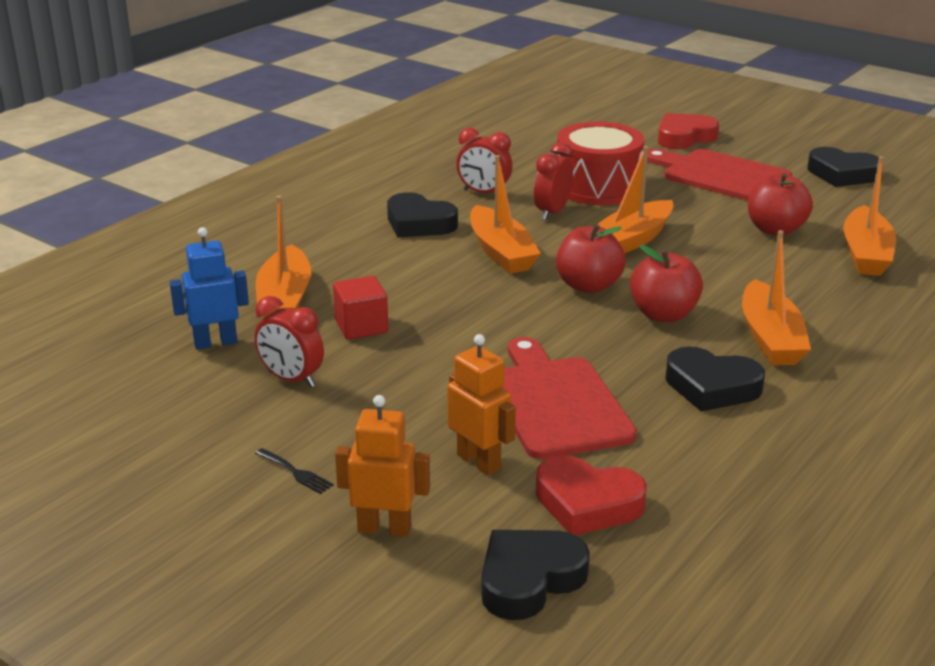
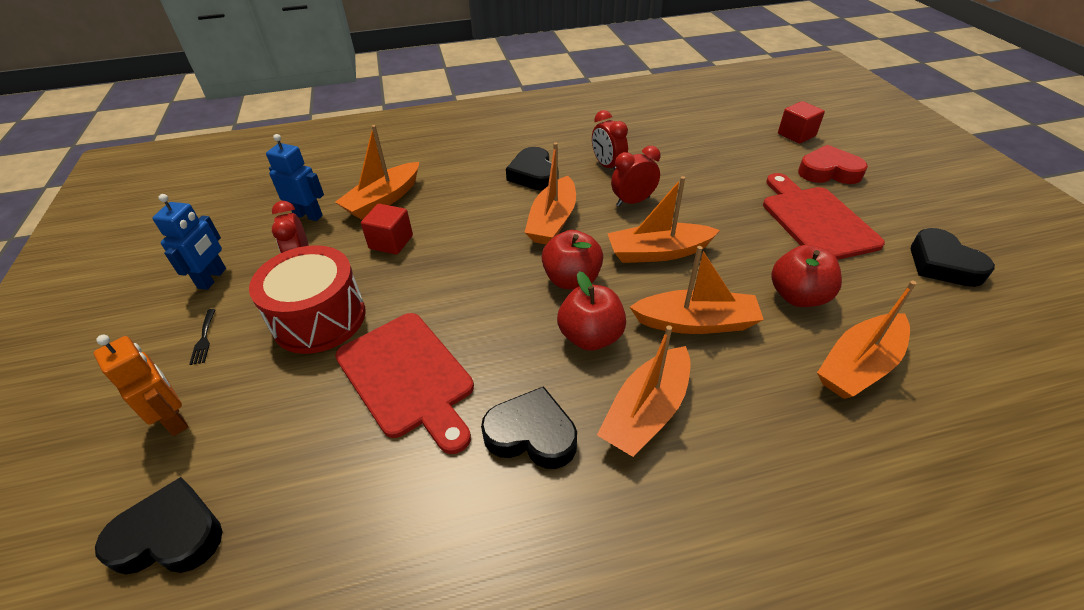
camera: 40 degrees right, 15 degrees up
(203, 432) = (212, 278): none -> blue robot
(479, 462) = (295, 399): orange robot -> none
(556, 403) = (408, 377): red cutting board -> red cutting board turned 120 degrees clockwise
(587, 503) = (297, 490): red heart -> none
(597, 187) = (696, 192): red drum -> red drum (319, 318)
(620, 117) = (796, 135): none -> red cube
(711, 387) = (531, 434): black heart -> black heart turned 135 degrees clockwise
(727, 274) = (696, 322): none -> orange boat

